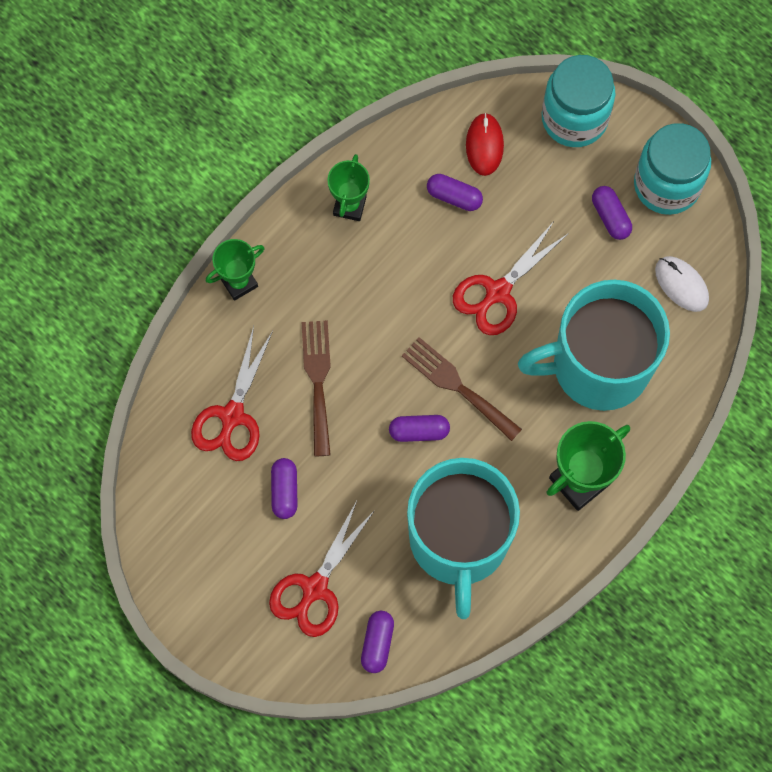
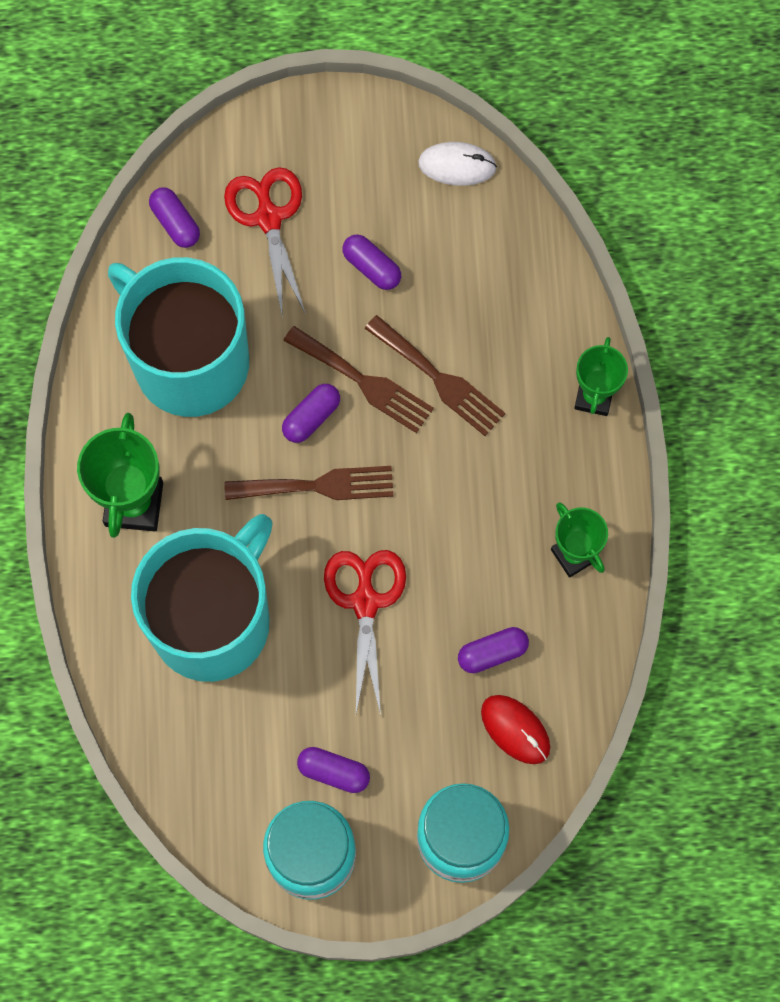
camera: 135 degrees right, 0 degrees up
(232, 416) = (478, 285): red scissors -> none
(364, 423) = (364, 382): none -> brown fork
(681, 284) = (208, 769): white mouse -> white mouse (457, 165)

